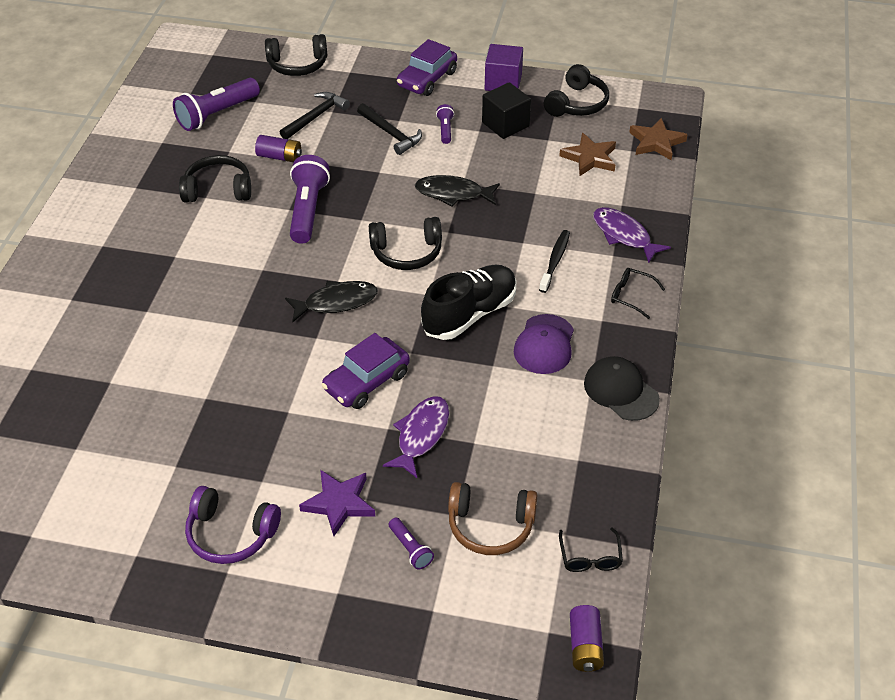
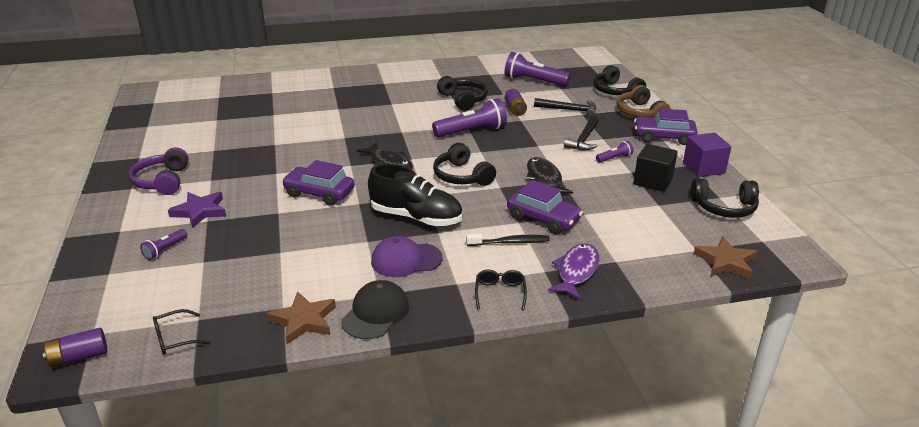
camera: 65 degrees right, 15 degrees down
(421, 435) = (277, 227): purple fish -> none
(490, 526) = (196, 279): brown headphones -> brown headphones (640, 113)
(527, 223) = (543, 219): none -> purple car
(590, 158) = (659, 230): brown star -> brown star (304, 320)

